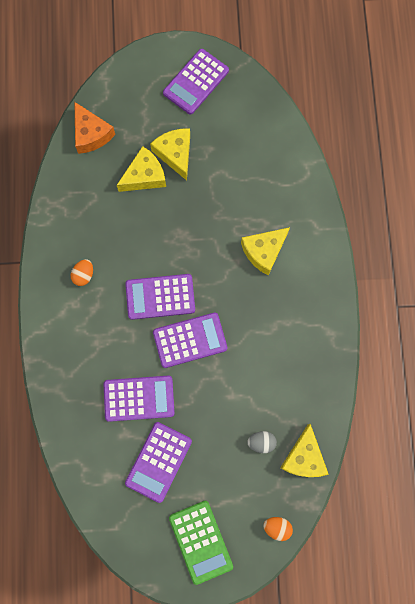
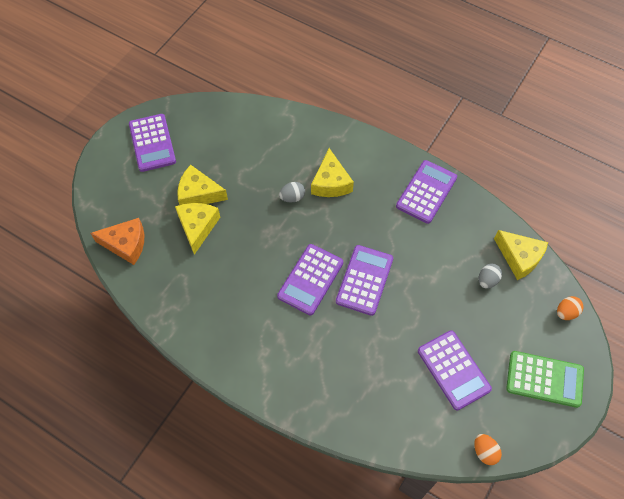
camera: 55 degrees left, 15 degrees down
(83, 275) = (244, 328): orange egg -> orange egg (484, 452)
(139, 398) = (387, 351): purple calculator -> purple calculator (426, 192)
(226, 230) = (292, 197): none -> grey egg

